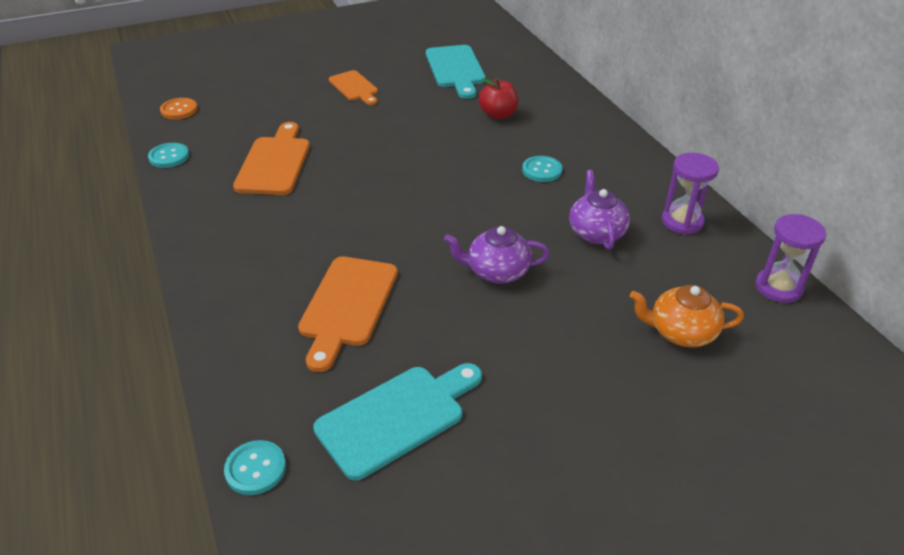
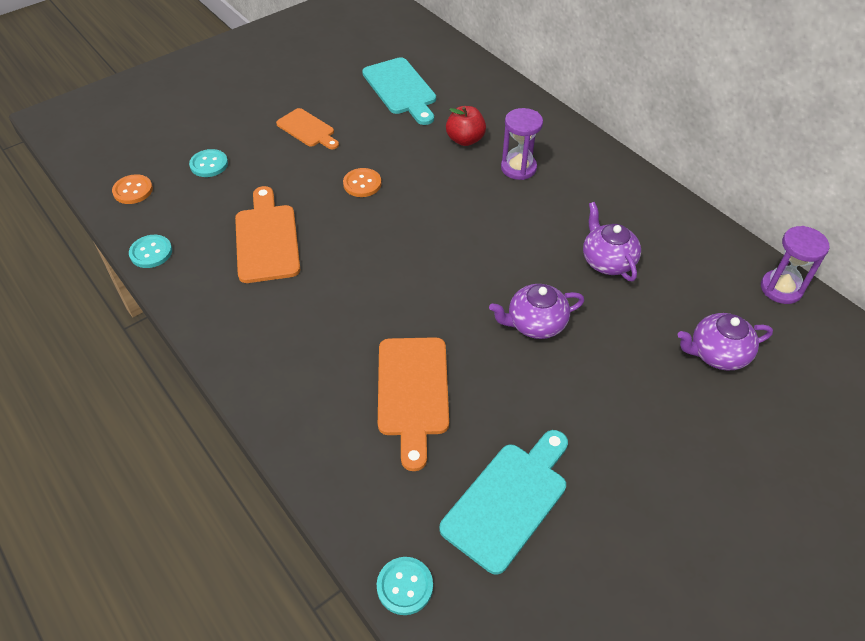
camera: 15 degrees left, 10 degrees up
(383, 134) = (362, 184): none -> orange button
(542, 170) = (532, 199): turquoise button -> turquoise button (209, 164)
(681, 332) = (717, 354): orange teapot -> purple teapot
(682, 222) = (677, 234): purple hourglass -> purple hourglass (518, 168)

